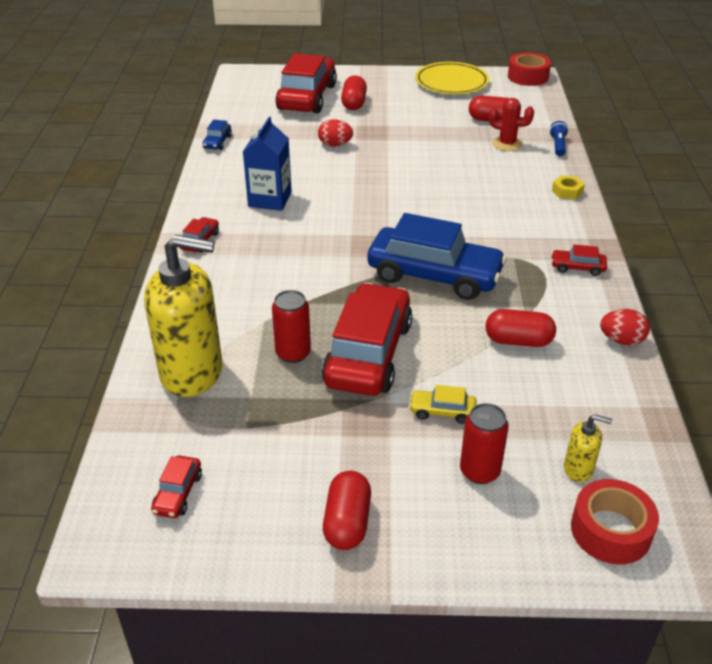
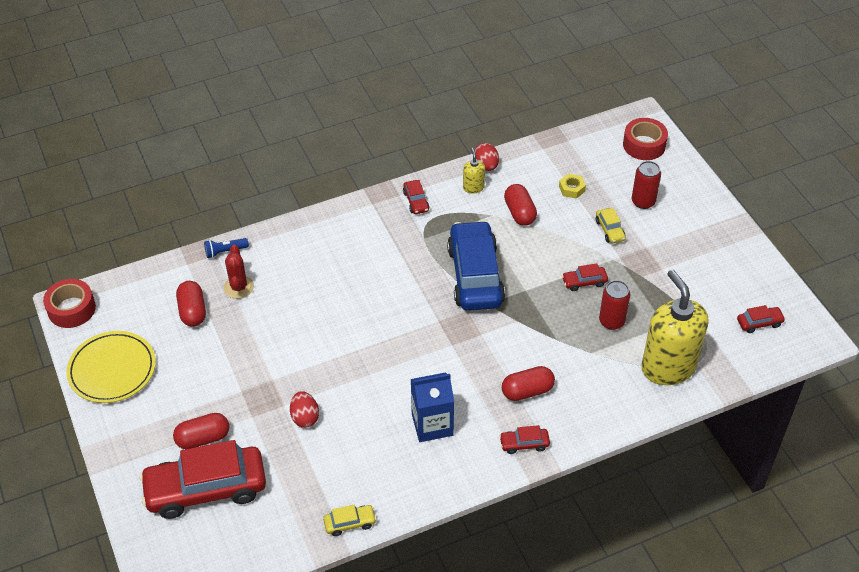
camera: 115 degrees left, 10 degrees up
(217, 142) = (350, 523): blue car -> yellow car
(347, 522) = (718, 243): red capsule -> red capsule (527, 391)
(368, 354) = (584, 282): red car -> red car, size x0.42
(567, 191) = (307, 229): yellow nut -> yellow nut (571, 189)
(578, 469) = (611, 164): yellow soap dispenser -> yellow soap dispenser (473, 187)

